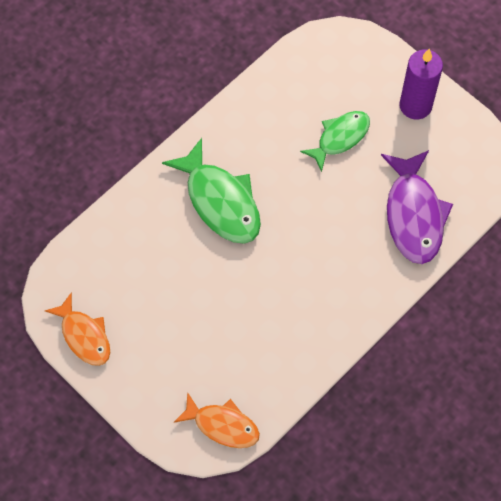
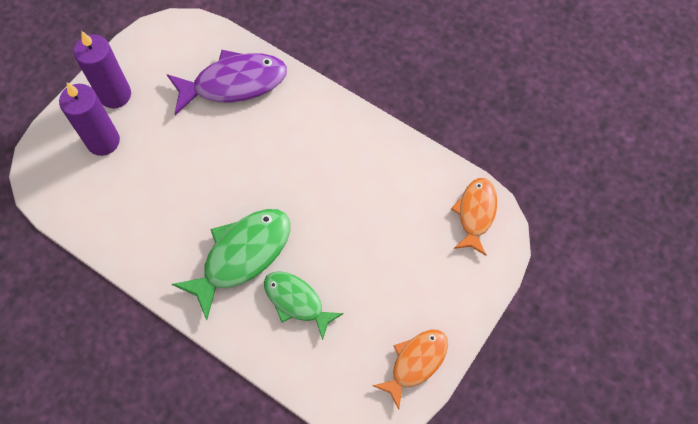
camera: 100 degrees left, 0 degrees up
(340, 138) = (157, 155): green fish -> green fish (296, 301)
(363, 93) = (103, 141): none -> purple candle

